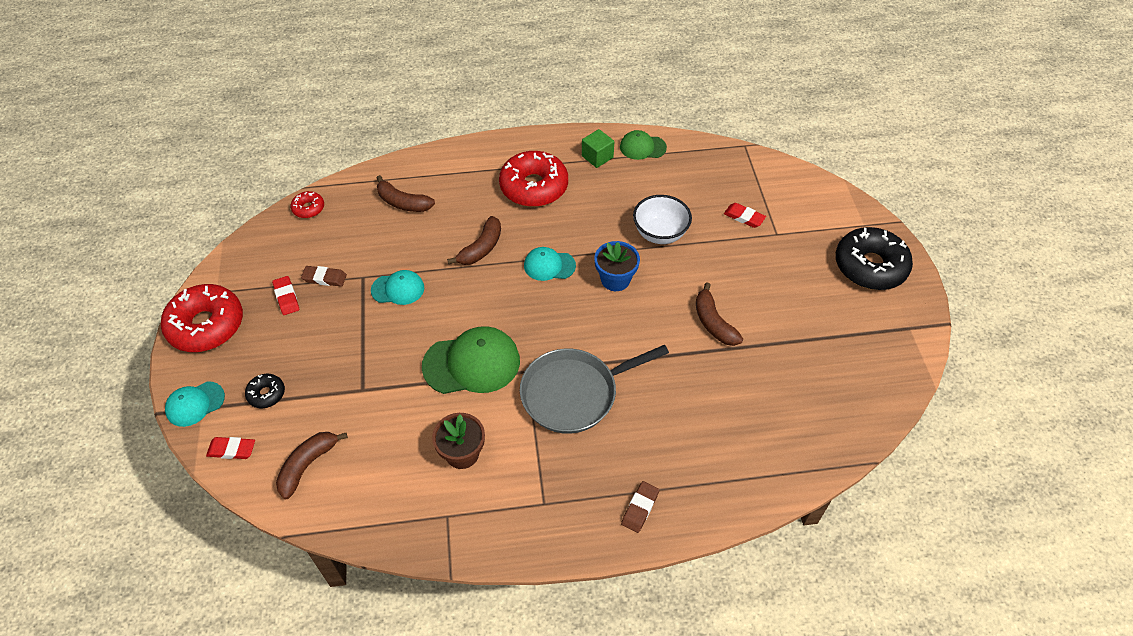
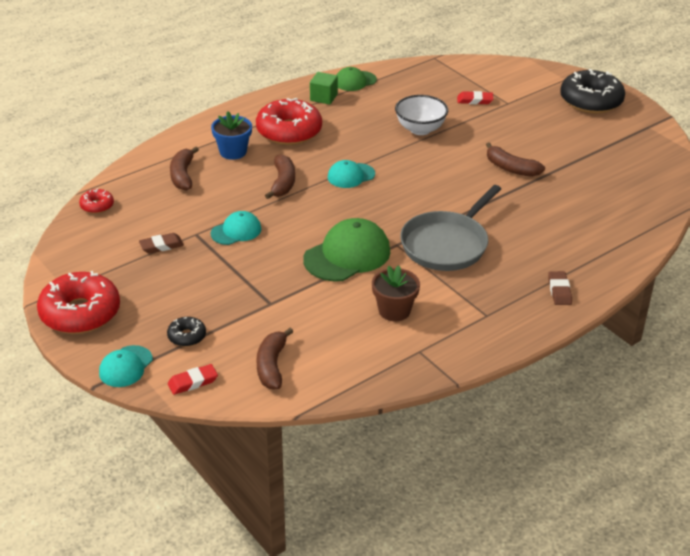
camera: 30 degrees left, 15 degrees down
(286, 297) = (138, 269): red eraser -> none
(403, 202) = (183, 175): brown banana -> brown banana turned 90 degrees clockwise
(615, 279) = (412, 167): blue flower pot -> blue flower pot (233, 152)

